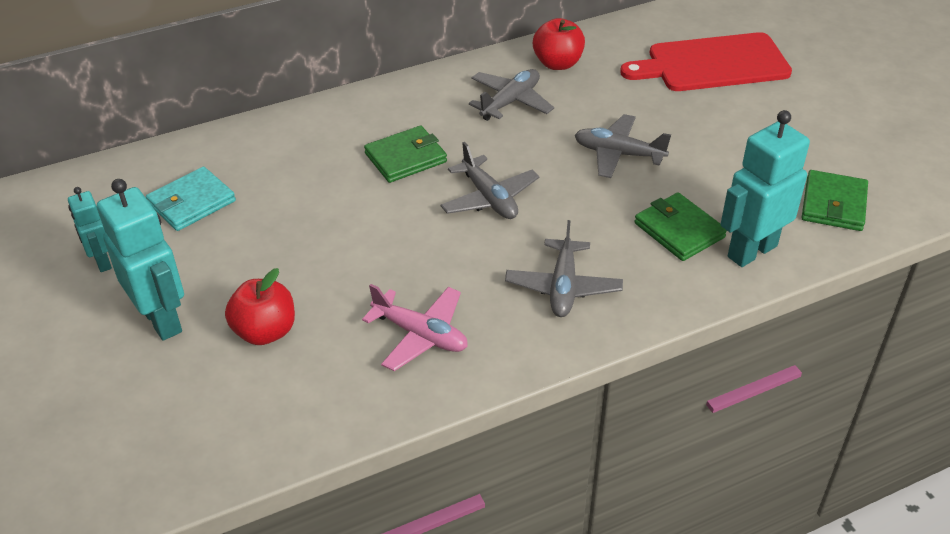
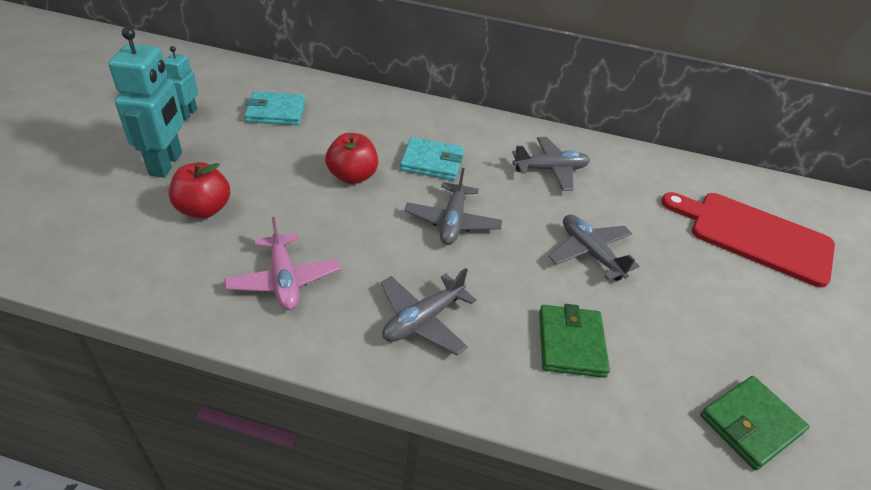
camera: 35 degrees right, 0 degrees up
(405, 158) = (432, 162): green wallet -> turquoise wallet
(557, 63) = (618, 165): red apple -> red apple (352, 176)
(751, 251) = (617, 407): turquoise robot -> none

